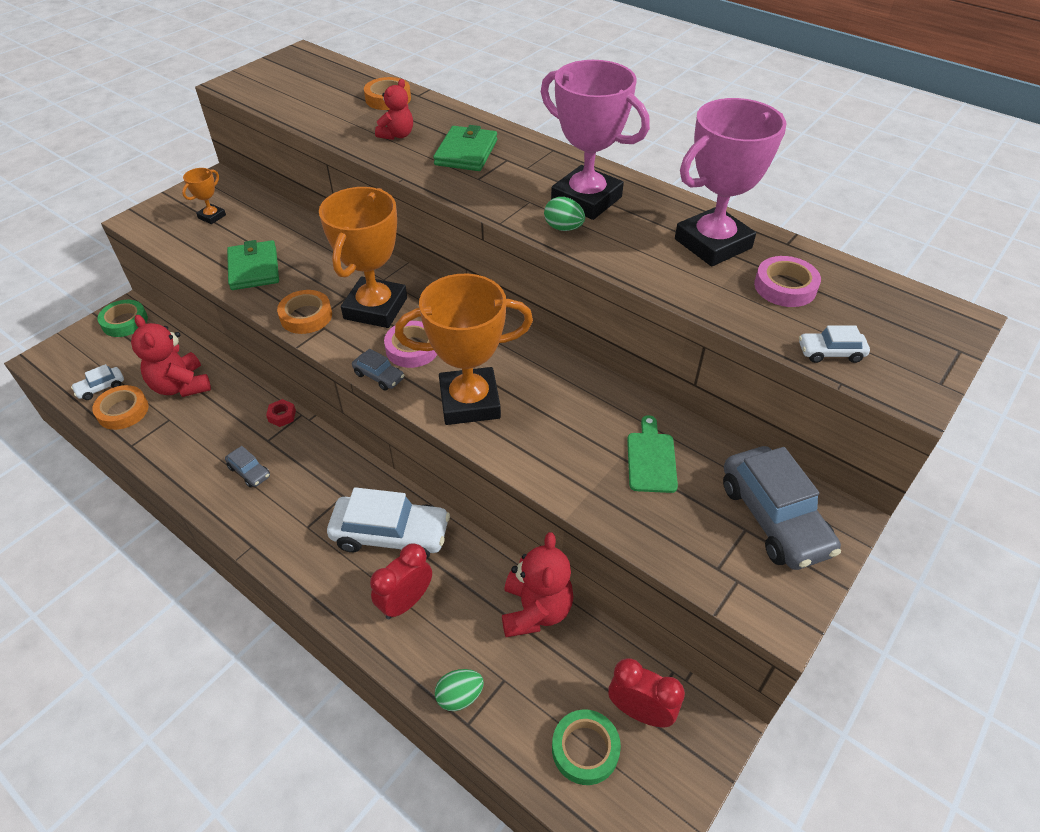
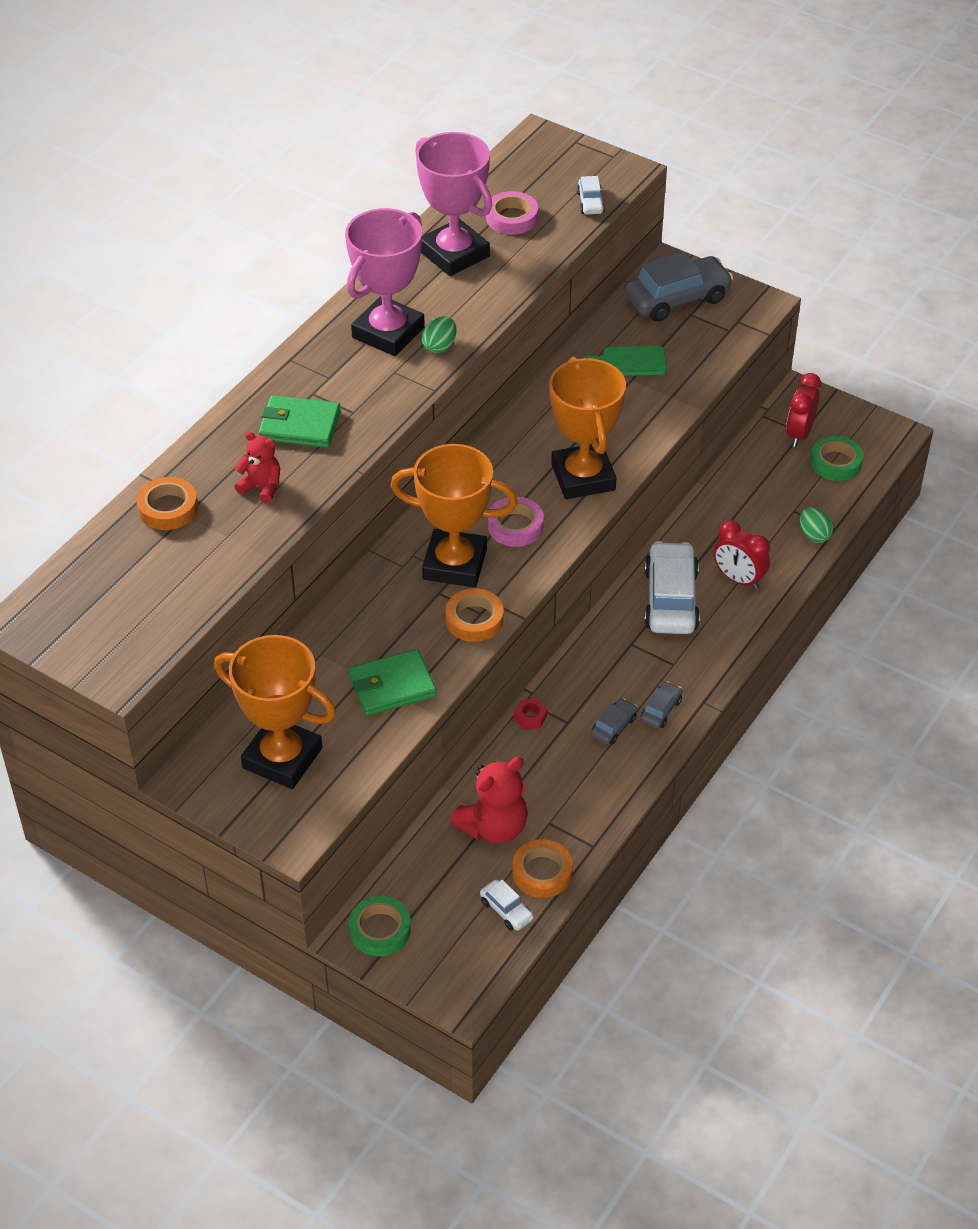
camera: 95 degrees left, 0 degrees up
(212, 216) = (282, 758): orange trophy -> orange trophy, size x2.21
(379, 376) = (559, 545): grey car -> grey car (661, 710)
(535, 610) = (728, 495): red teddy bear -> none

